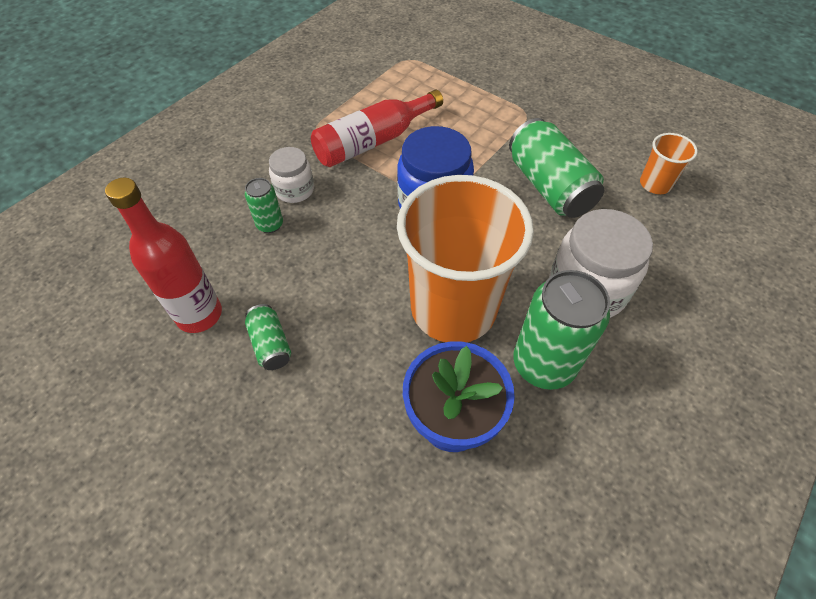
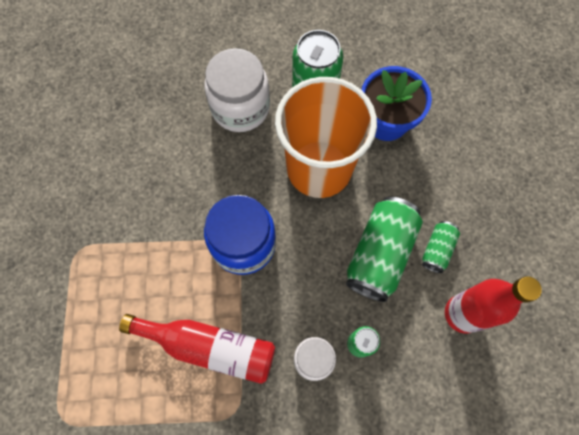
camera: 130 degrees left, 15 degrees up
(549, 186) = (160, 180): green can -> green can (380, 254)
(655, 184) = (104, 116): orange cup -> none

